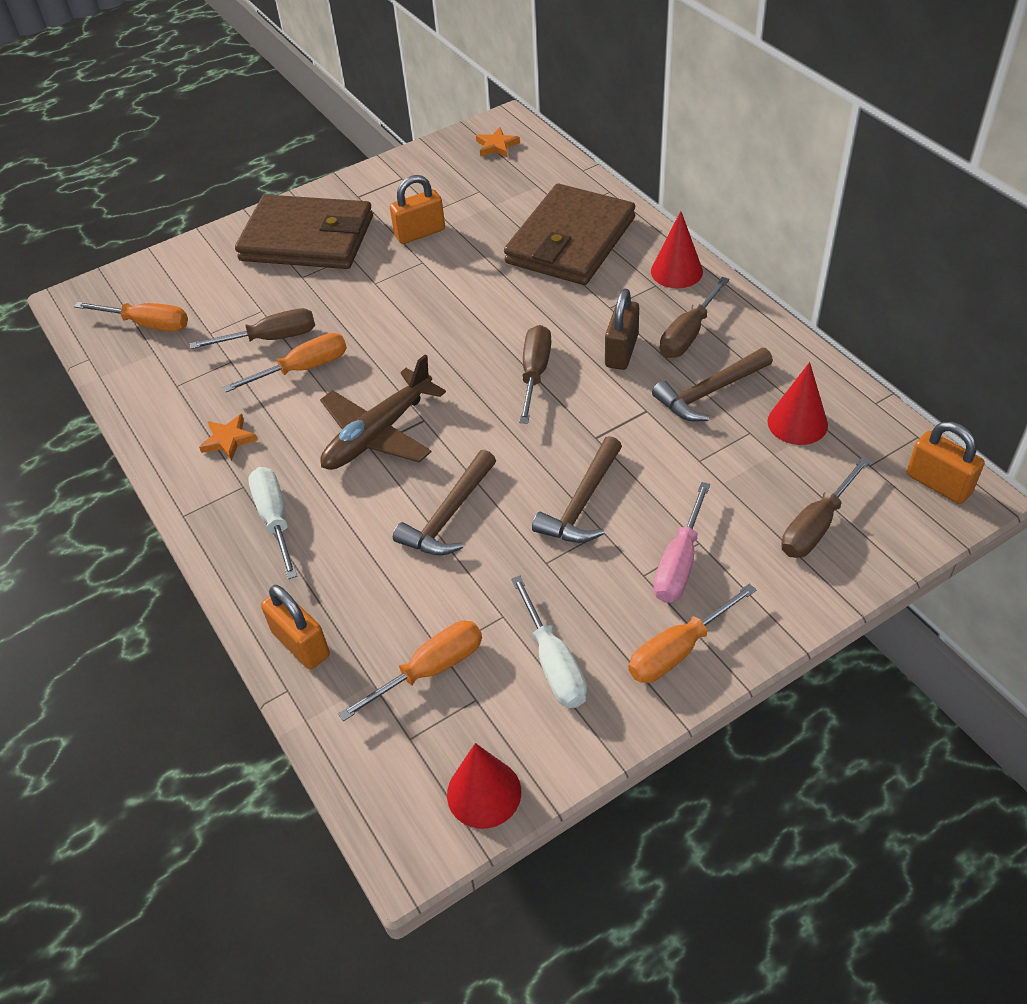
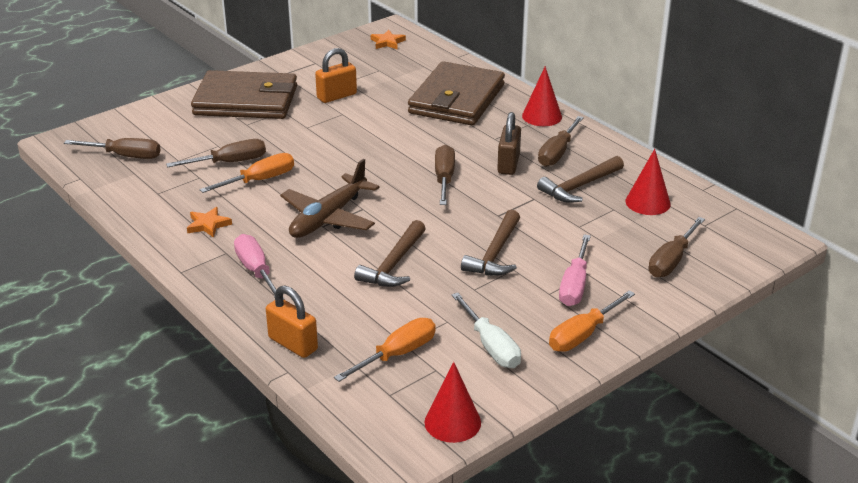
camera: 10 degrees left, 15 degrees down
(148, 324) = (126, 156): orange screwdriver -> brown screwdriver
(274, 518) = (256, 270): white screwdriver -> pink screwdriver
(938, 484) = (755, 234): orange padlock -> none

